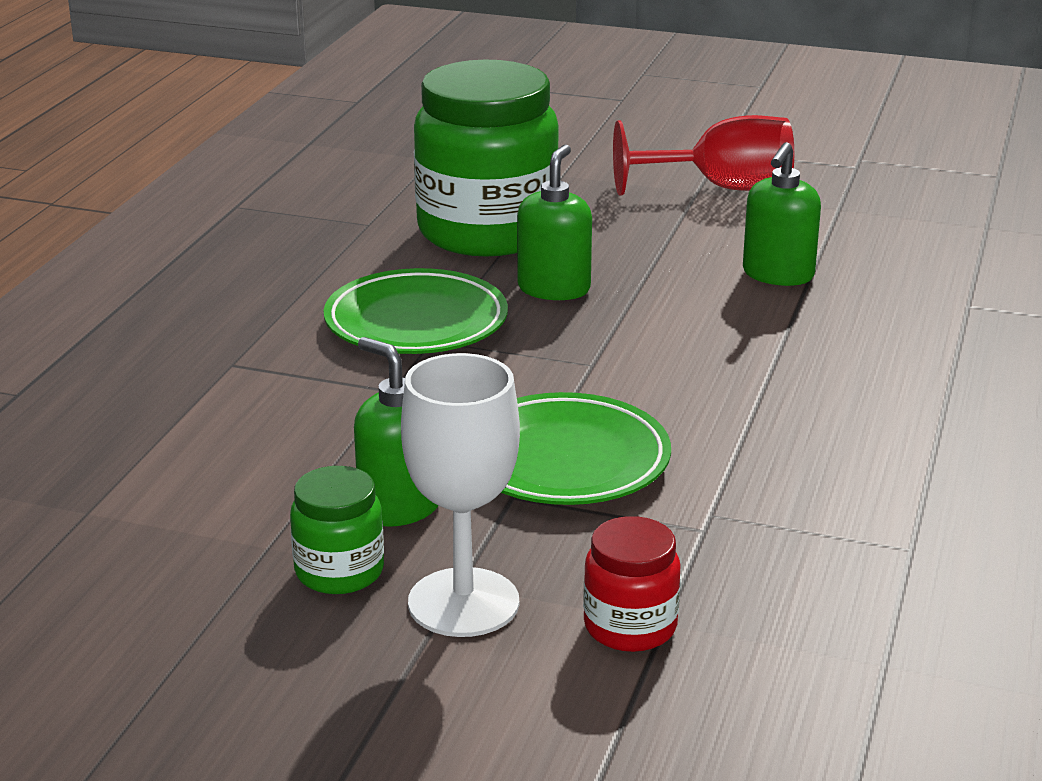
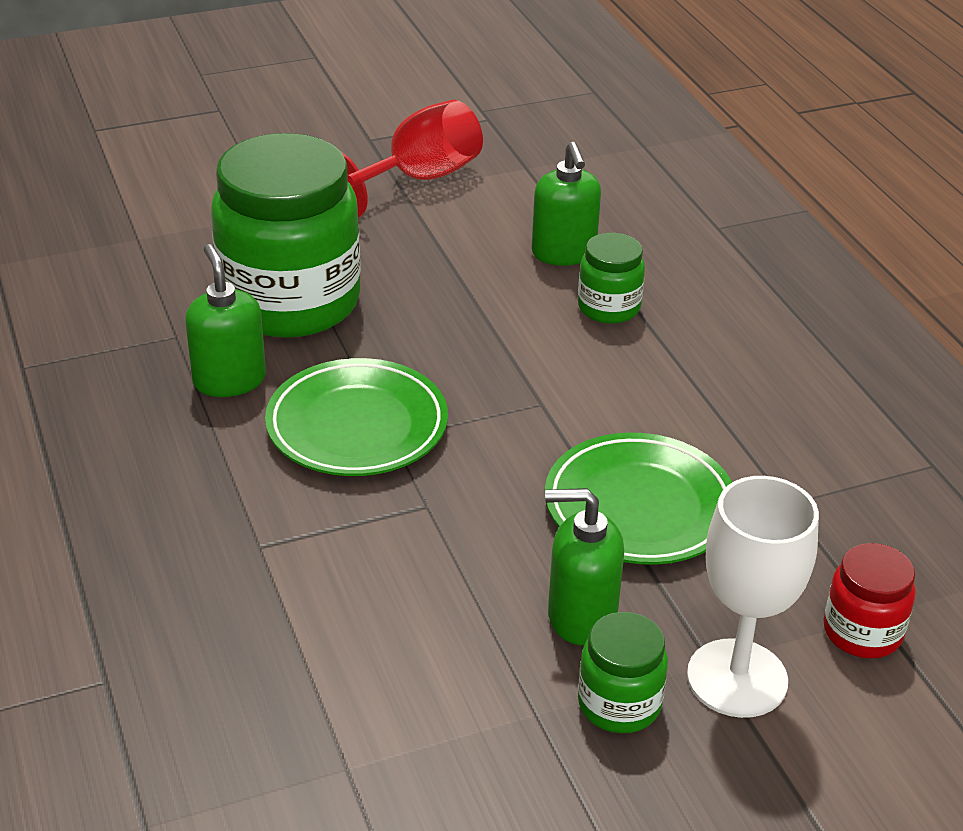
camera: 40 degrees left, 10 degrees up
(554, 289) = (420, 340): green soap dispenser -> green soap dispenser (229, 380)
(759, 324) = (608, 307): none -> green jar

